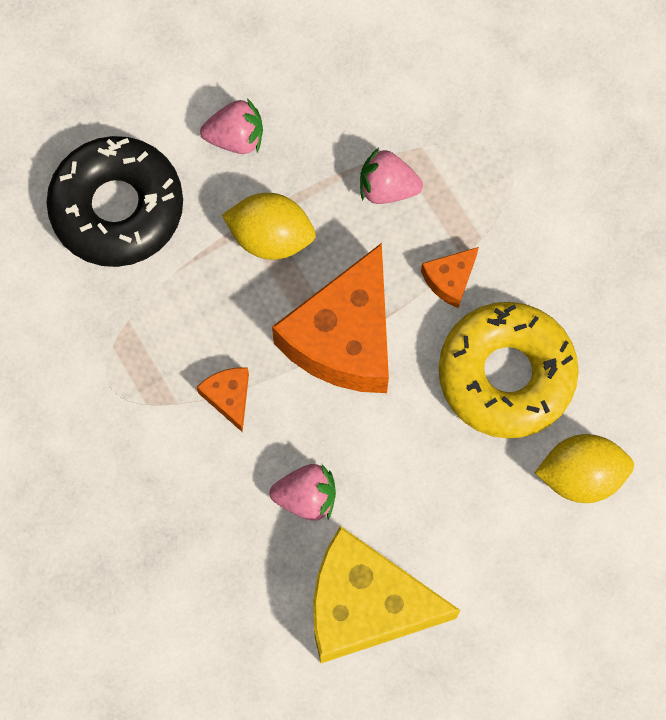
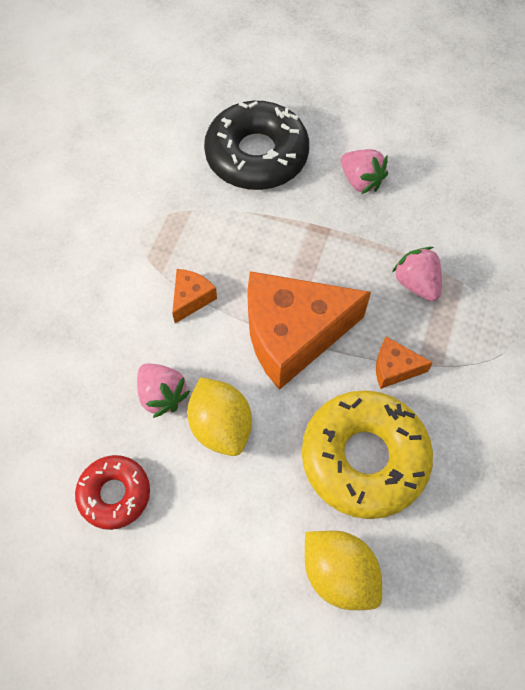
camera: 50 degrees right, 10 degrees down
(271, 237) = (318, 244): yellow lemon -> yellow lemon (221, 426)
(366, 604) = (114, 494): yellow cheese -> red donut

